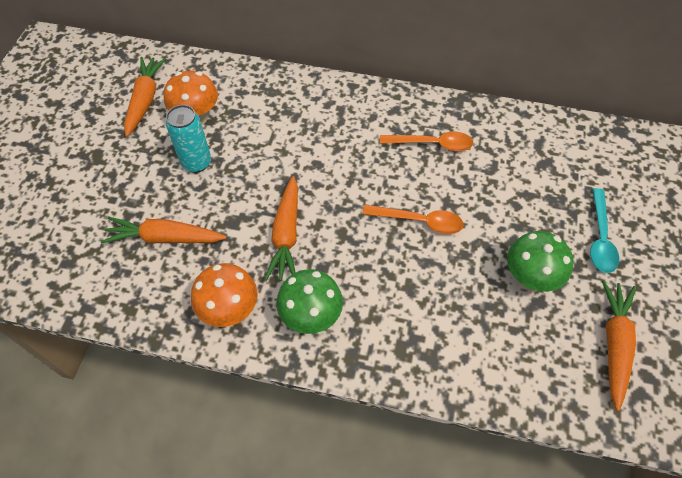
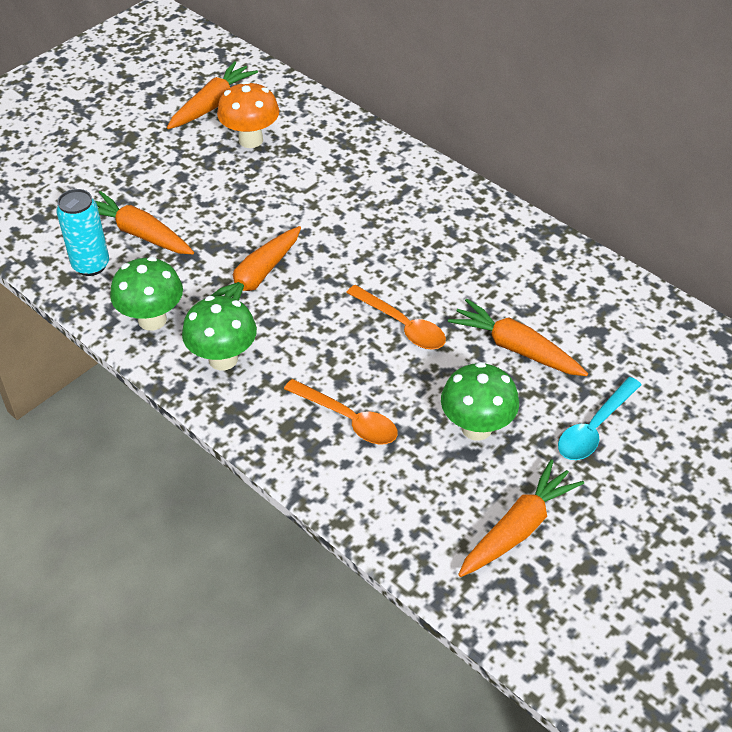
camera: 30 degrees right, 10 degrees down
(196, 163) = (219, 180): turquoise can -> turquoise can (91, 265)
(230, 311) = (152, 320): orange mushroom -> green mushroom
(432, 144) = (479, 260): orange spoon -> orange spoon (348, 419)
(507, 201) = (516, 348): none -> orange carrot

